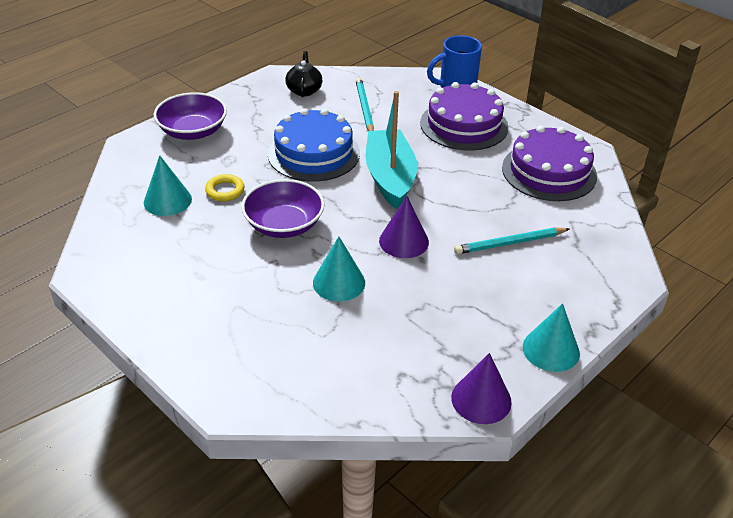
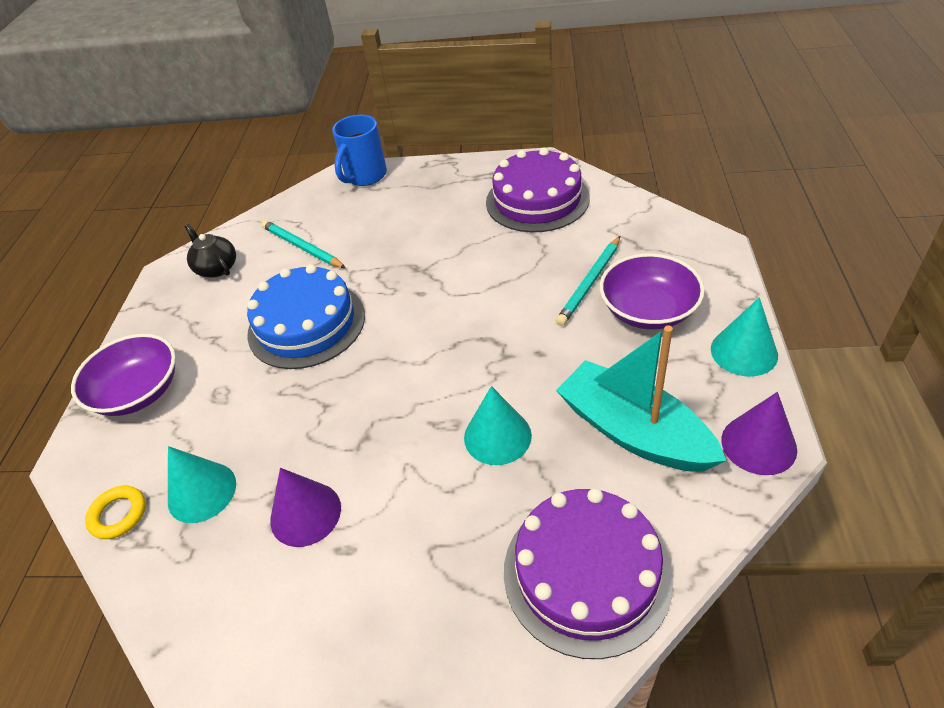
camera: 35 degrees left, 5 degrees up
(225, 191) = (258, 430): yellow ring -> yellow ring (118, 515)
(284, 225) = (368, 419): purple bowl -> purple bowl (648, 310)
(390, 177) = (411, 297): turquoise boat -> turquoise boat (633, 432)
(404, 241) = (502, 348): purple cone -> purple cone (305, 513)
(464, 125) = (415, 205): purple cake -> purple cake (586, 573)

